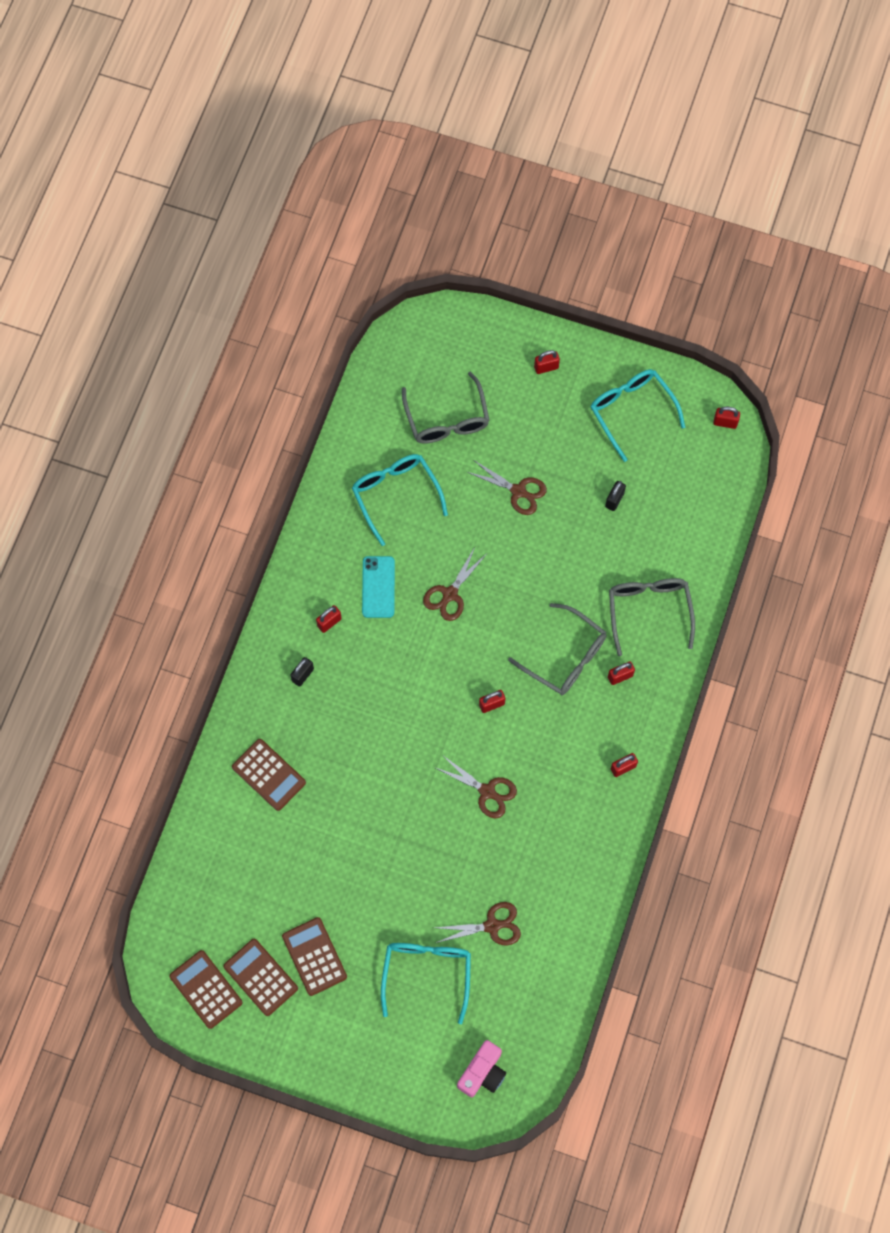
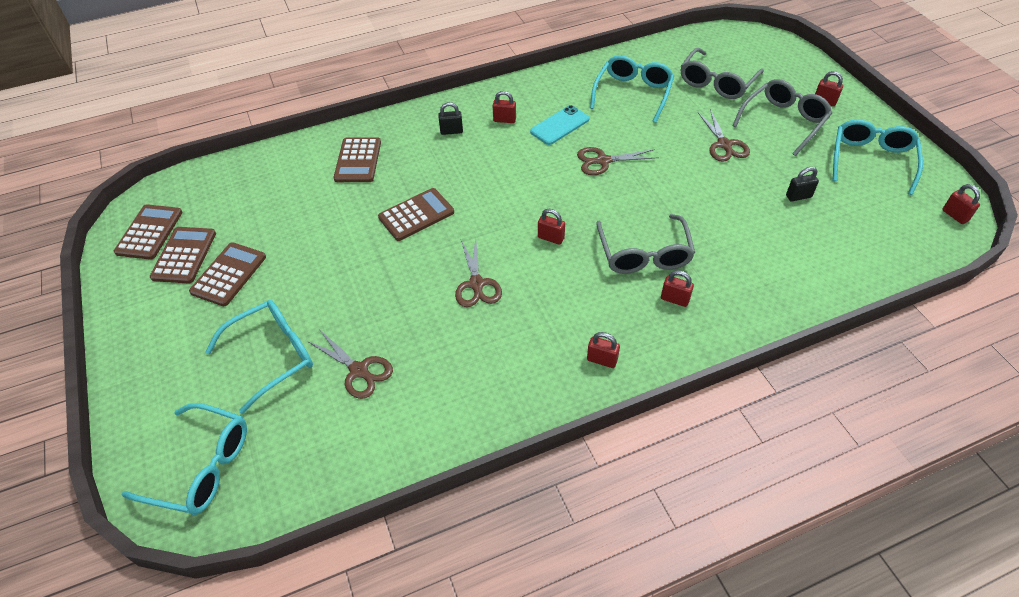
camera: 50 degrees right, 20 degrees down
(377, 778) = (416, 215): none -> brown calculator
(482, 1072) = (202, 467): pink camera -> turquoise glasses
(649, 611) = (751, 278): grey glasses -> grey glasses (783, 121)

